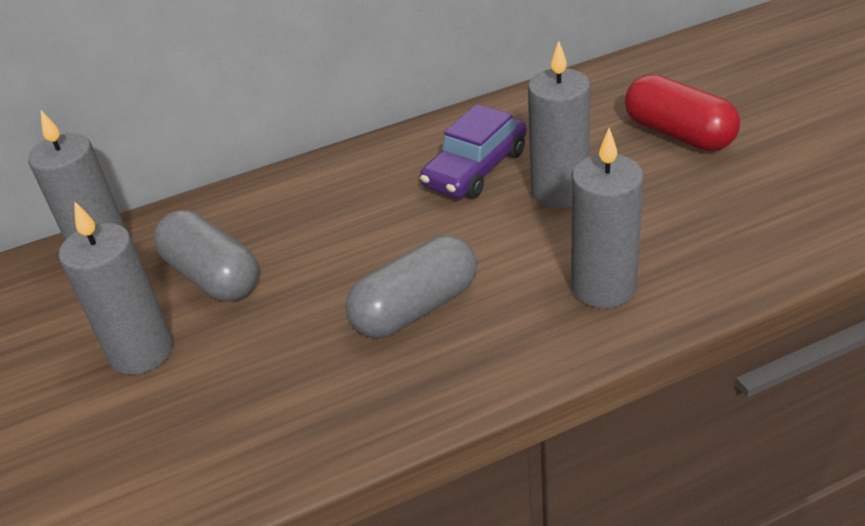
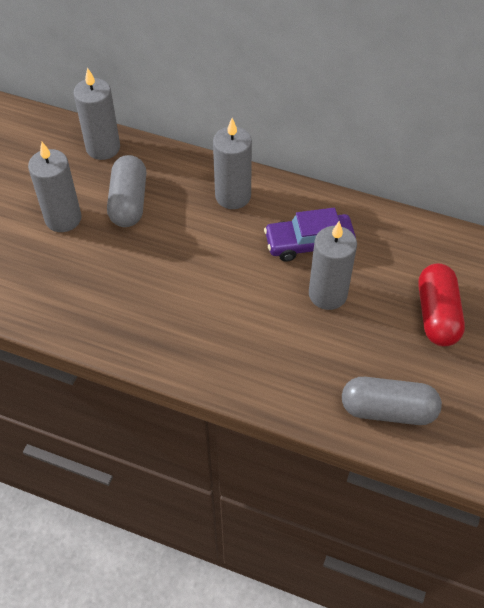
camera: 40 degrees right, 15 degrees up
(416, 308) = (184, 298): grey capsule -> grey capsule (388, 410)
(603, 287) = (272, 365): grey candle -> grey candle (233, 196)

